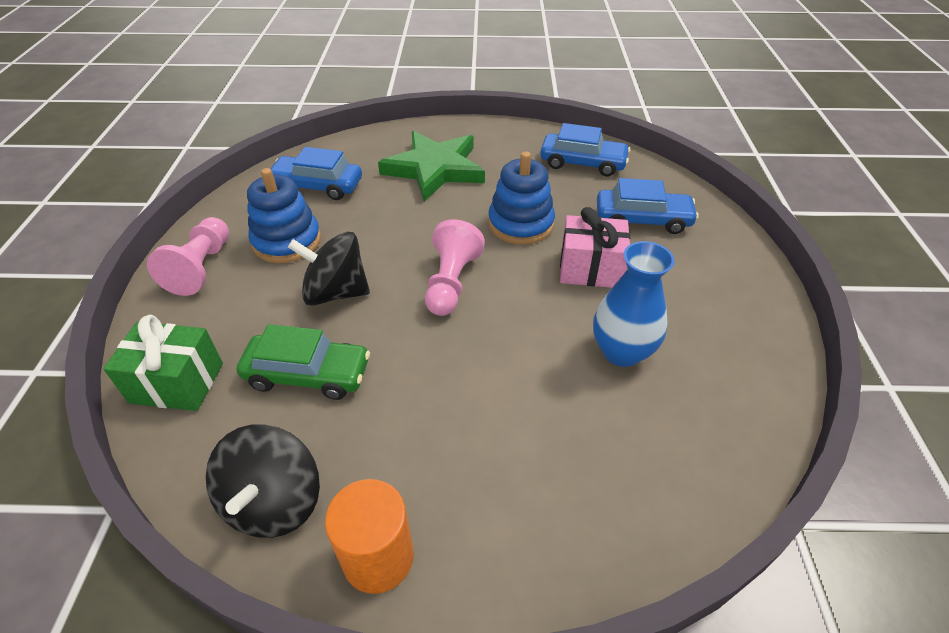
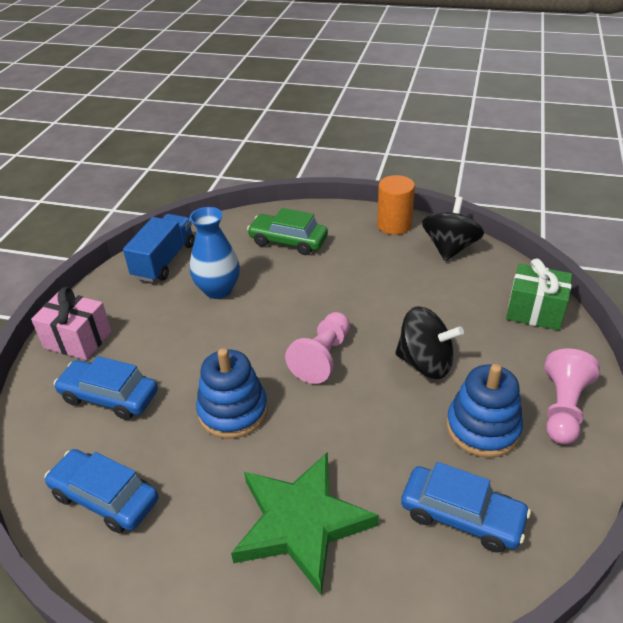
camera: 165 degrees left, 5 degrees down
(308, 374) = (440, 304): green car -> green car (288, 241)
(590, 269) = (197, 352): pink gift -> pink gift (78, 339)
(739, 392) = (164, 261): none -> blue truck

